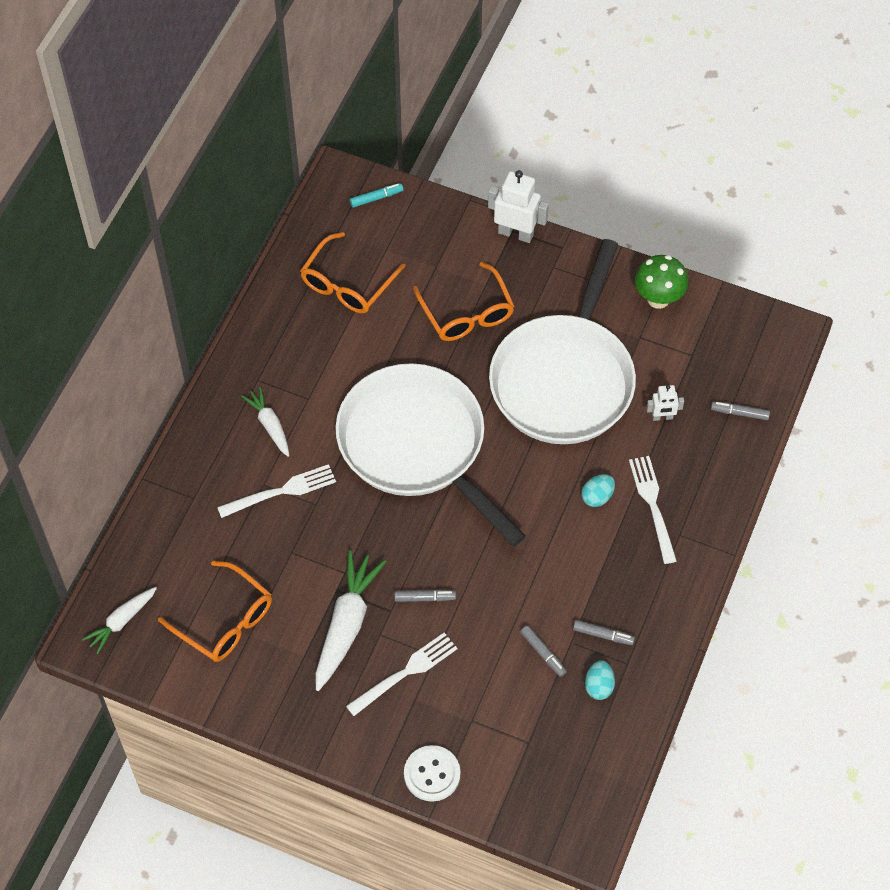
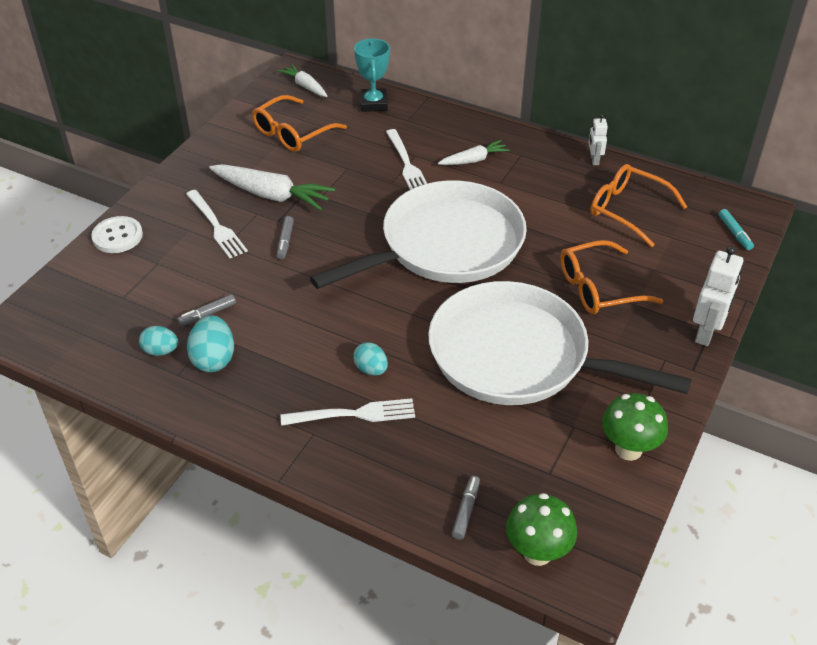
camera: 95 degrees right, 15 degrees down
(159, 538) = (373, 103): none -> turquoise trophy
(603, 635) = (213, 359): grey marker -> turquoise egg
(662, 417) = (465, 435): white robot -> white robot (594, 160)
(769, 363) = (537, 552): none -> green mushroom

